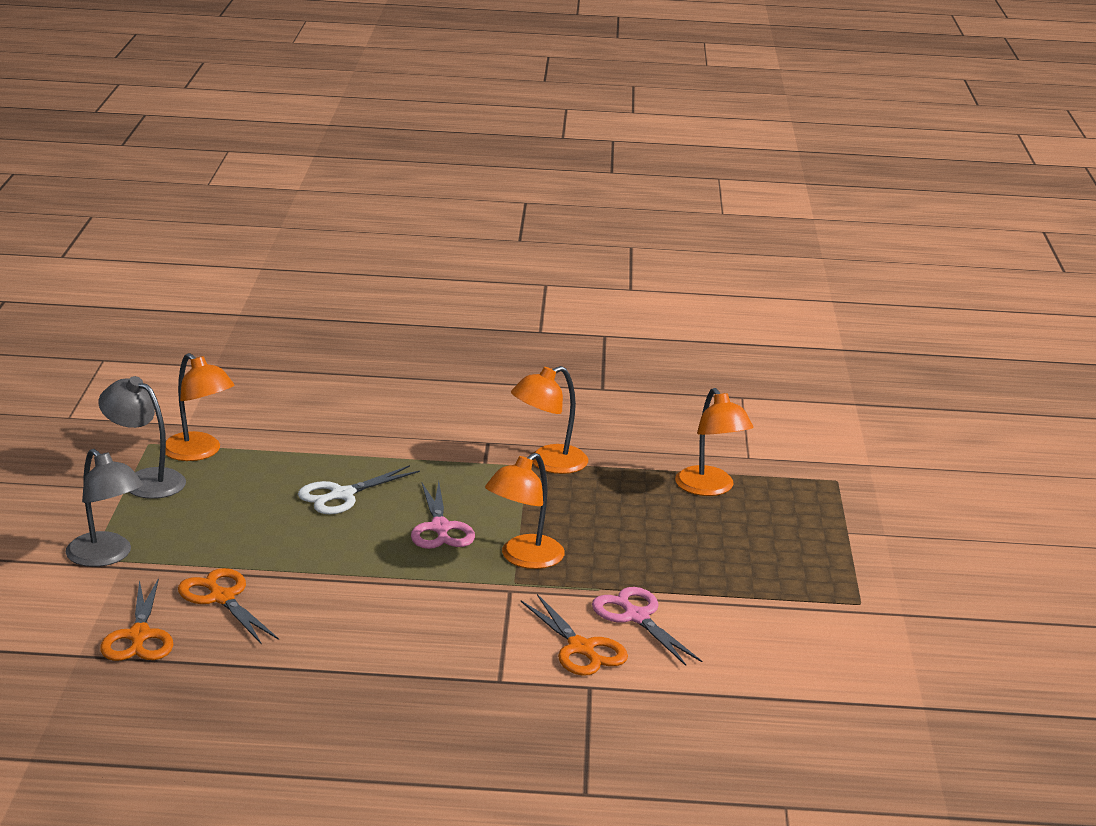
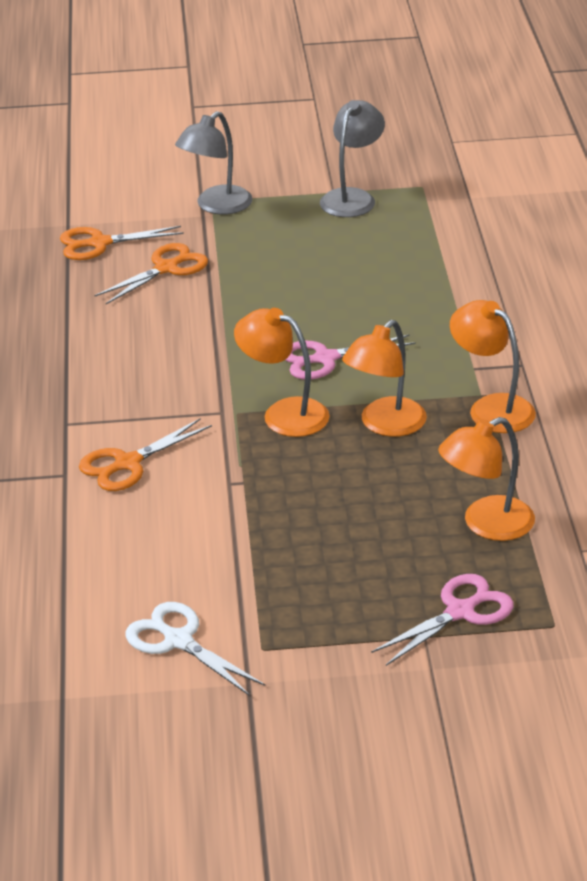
camera: 85 degrees right, 10 degrees up
(199, 453) = (416, 212): orange lamp -> orange lamp (385, 425)
(342, 495) = (368, 297): white scissors -> white scissors (178, 641)
(636, 617) = (192, 492): pink scissors -> pink scissors (460, 612)

